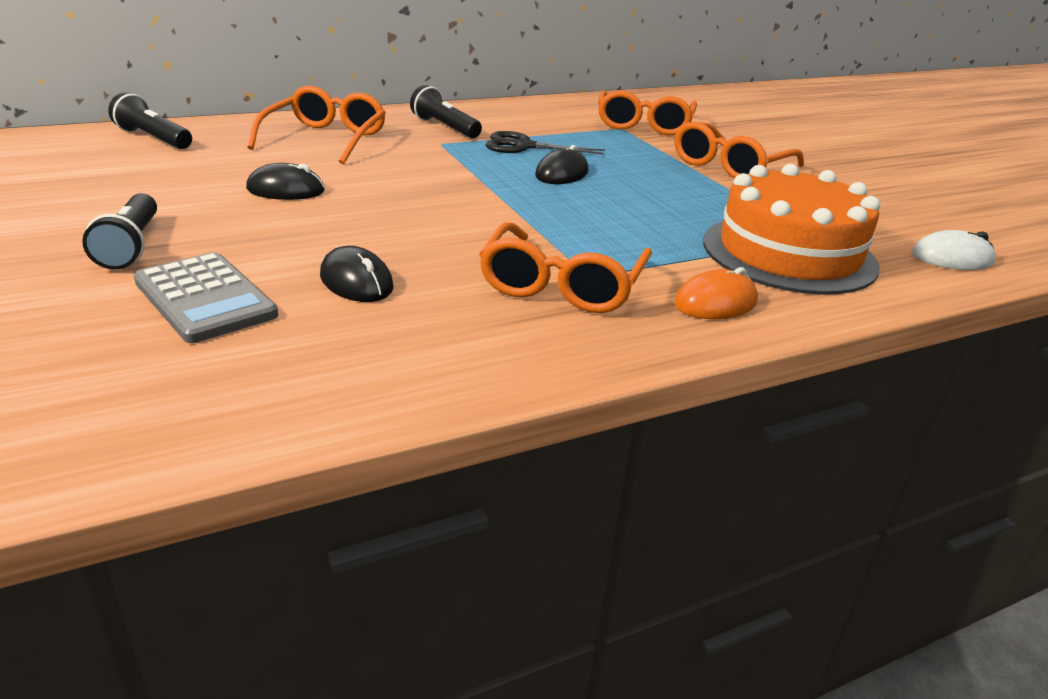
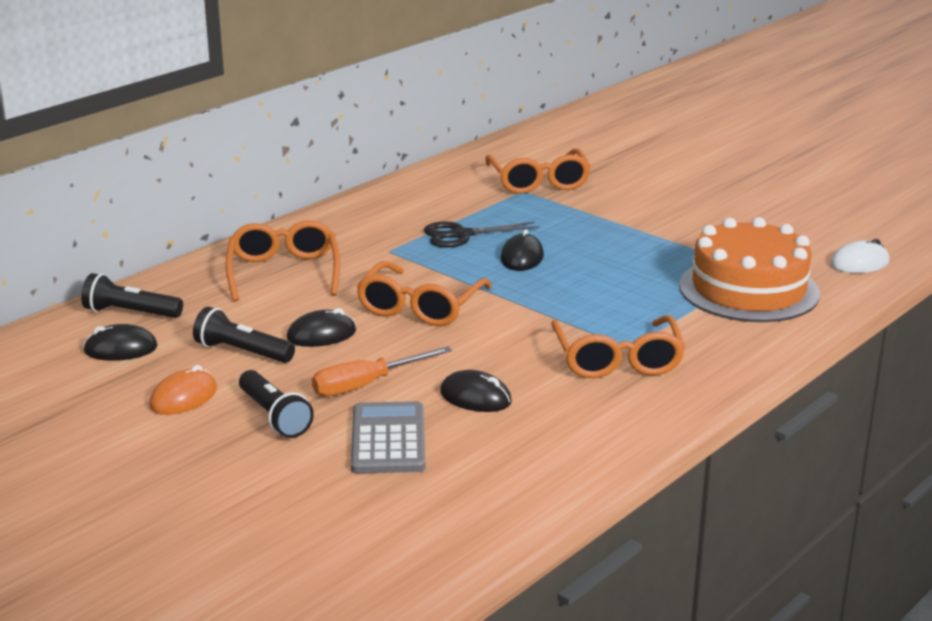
camera: 20 degrees left, 5 degrees down
(98, 160) = (120, 349): none -> black mouse
(205, 298) = (388, 439): grey calculator -> grey calculator turned 120 degrees counterclockwise
(262, 241) = (366, 385): none -> orange screwdriver
(445, 127) = (371, 231): black flashlight -> black flashlight (242, 352)
(715, 302) = (728, 345): orange mouse -> orange mouse (183, 397)
(730, 166) = (646, 213): orange glasses -> orange glasses (420, 307)

